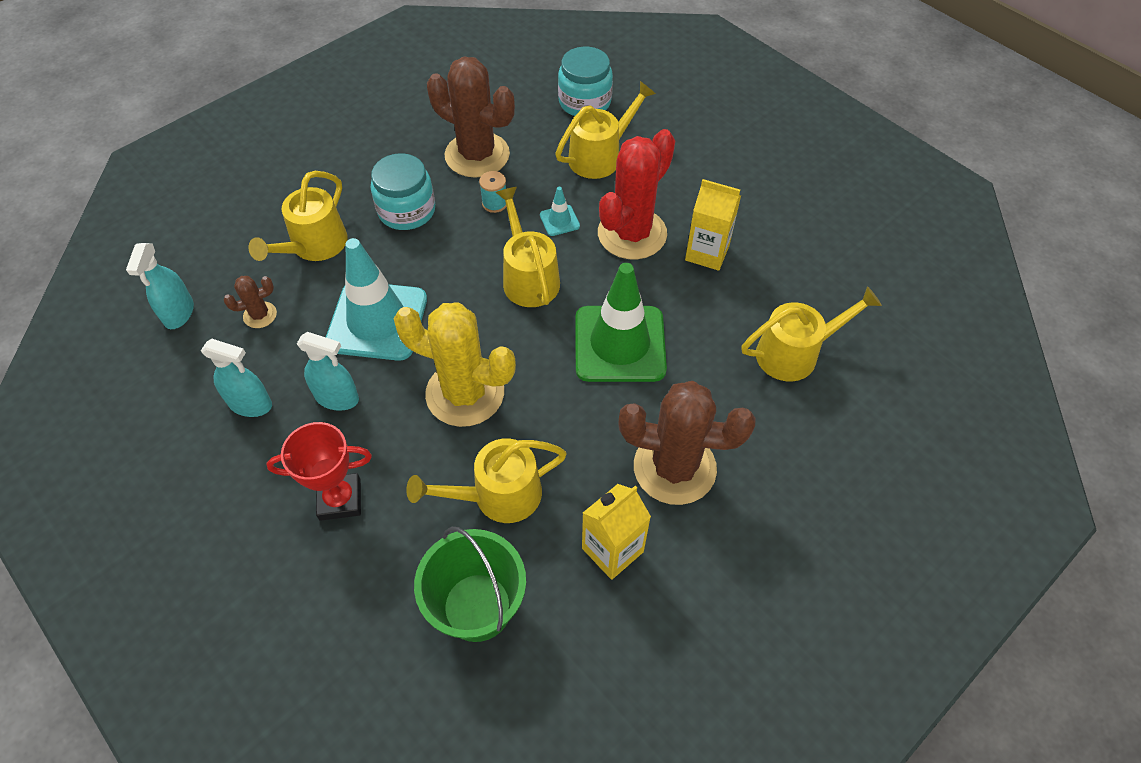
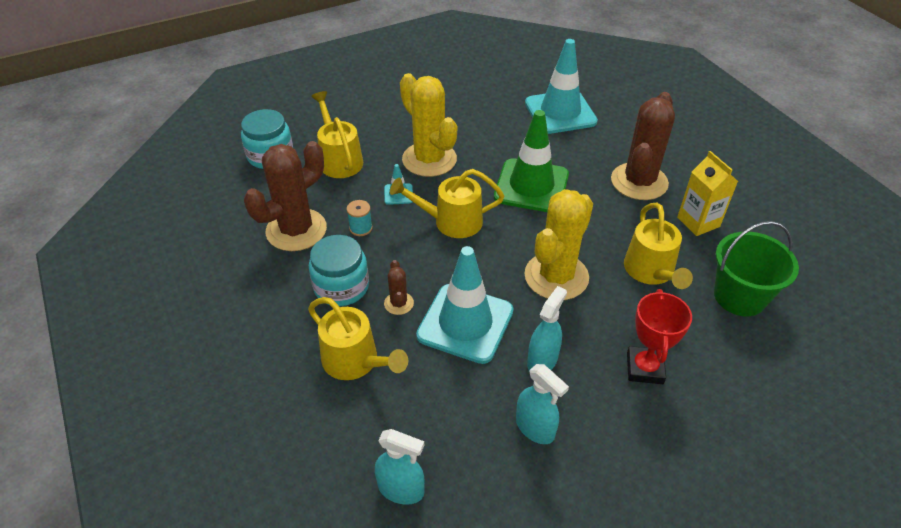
camera: 75 degrees left, 10 degrees down
(250, 404) = (535, 428): turquoise spray bottle -> turquoise spray bottle turned 105 degrees clockwise
(260, 315) = (429, 414): brown cactus -> brown cactus (399, 303)
(632, 234) = (429, 159): red cactus -> yellow cactus
(707, 253) = (462, 129): yellow carton -> none
(795, 353) = (560, 112): yellow watering can -> turquoise traffic cone

